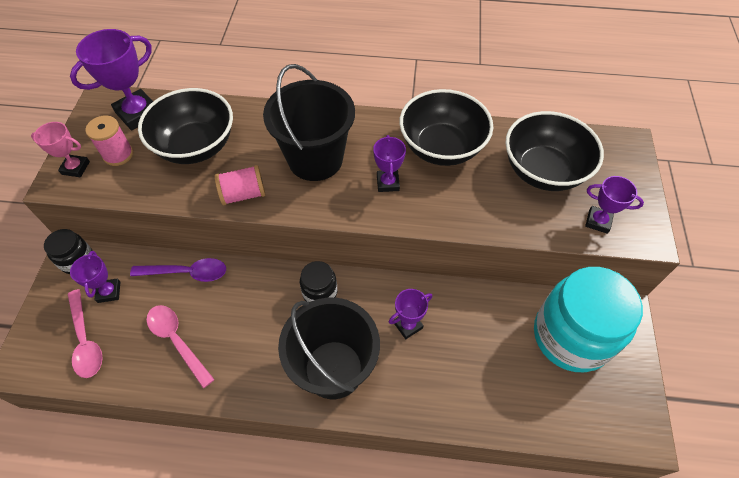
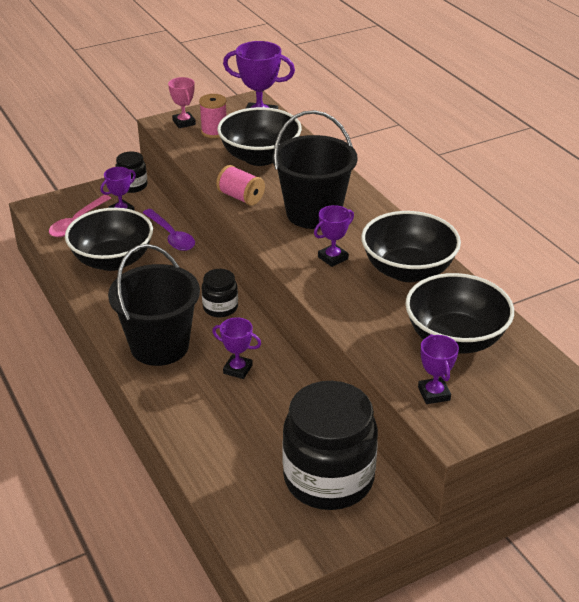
camera: 55 degrees right, 20 degrees down
(177, 341) = (112, 260): pink spoon -> black bowl
(571, 336) = (328, 478): turquoise jar -> black jar

